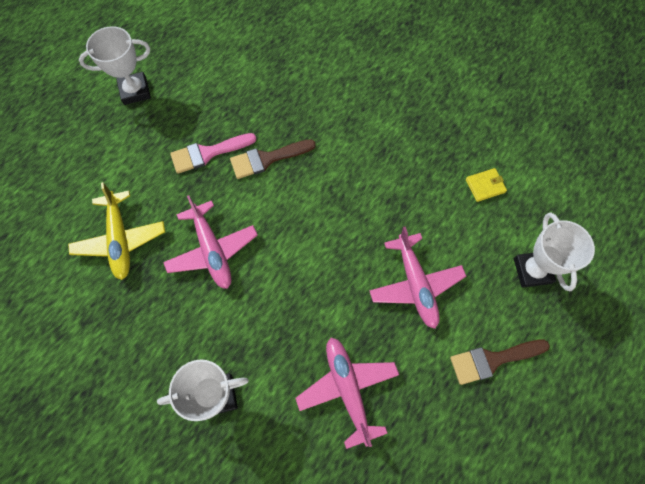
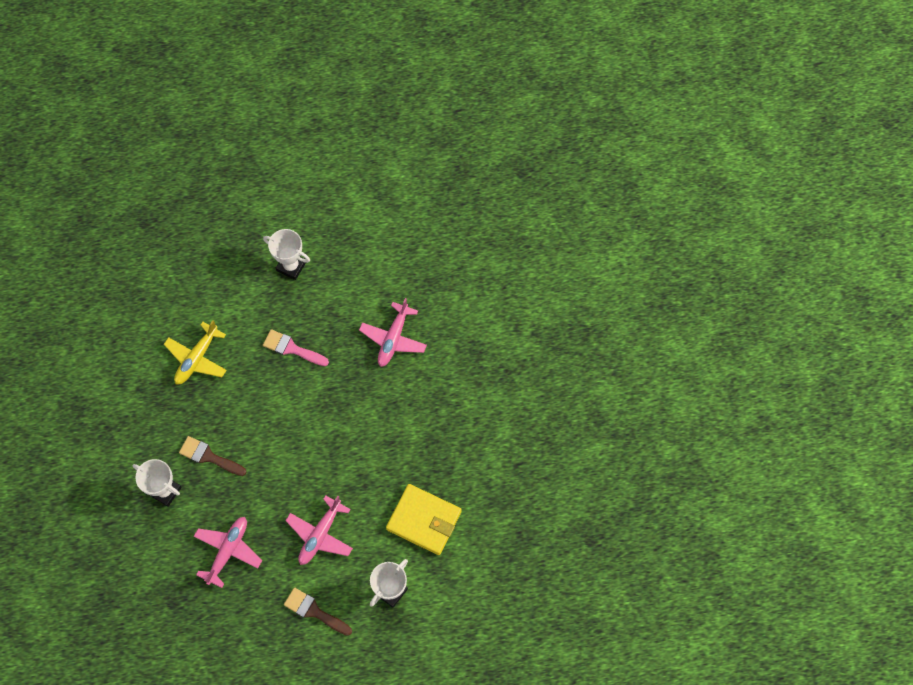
camera: 45 degrees right, 0 degrees up
(212, 250) = (237, 411): pink plane -> pink plane (393, 339)
(267, 159) = (320, 384): brown brush -> brown brush (209, 456)
(485, 186) = (424, 520): yellow wallet -> yellow wallet, size x2.30

